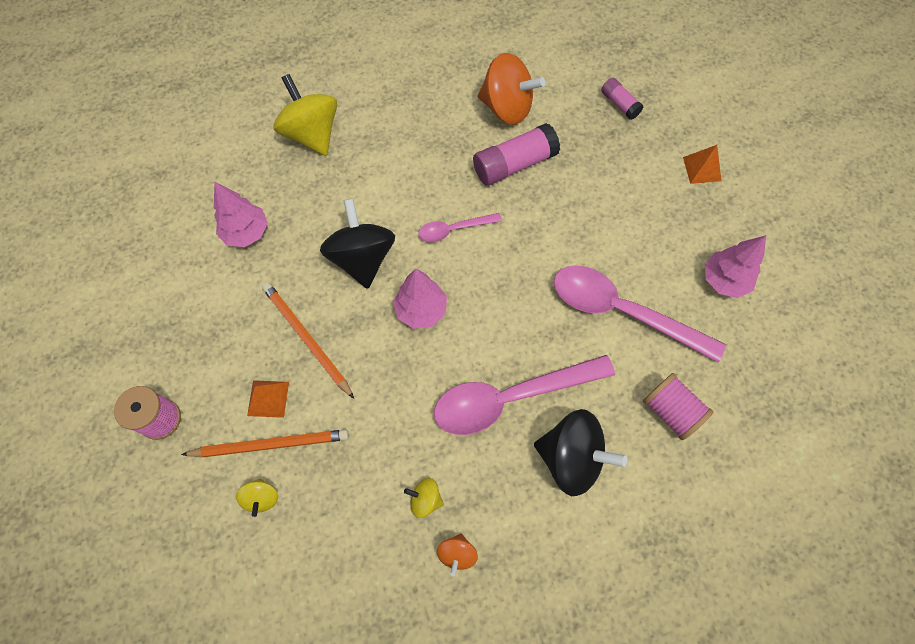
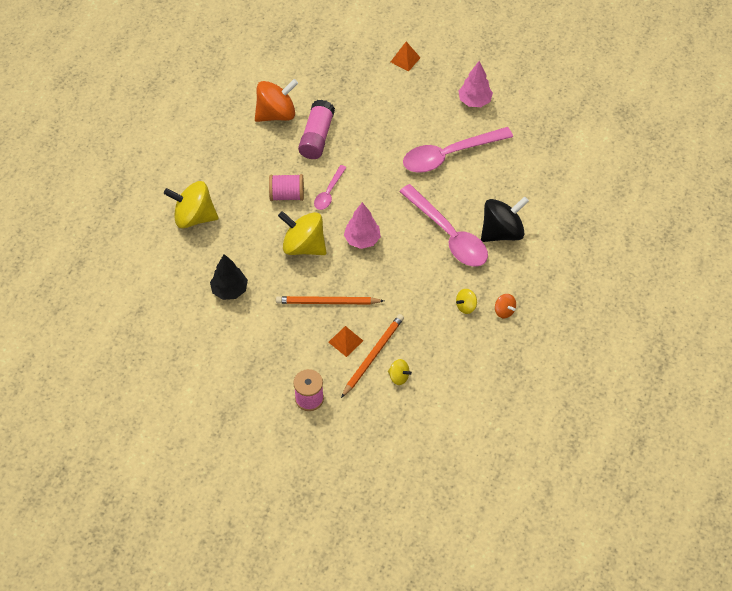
camera: 50 degrees left, 10 degrees down
(246, 232) = (229, 290): pink tree -> black tree
(362, 258) = (304, 246): black spinning top -> yellow spinning top
(511, 397) = (448, 234): pink spoon -> pink spoon turned 60 degrees counterclockwise
(619, 104) = (329, 62): pink glue stick -> none
(670, 411) = (517, 175): pink spool -> pink spool (287, 195)

